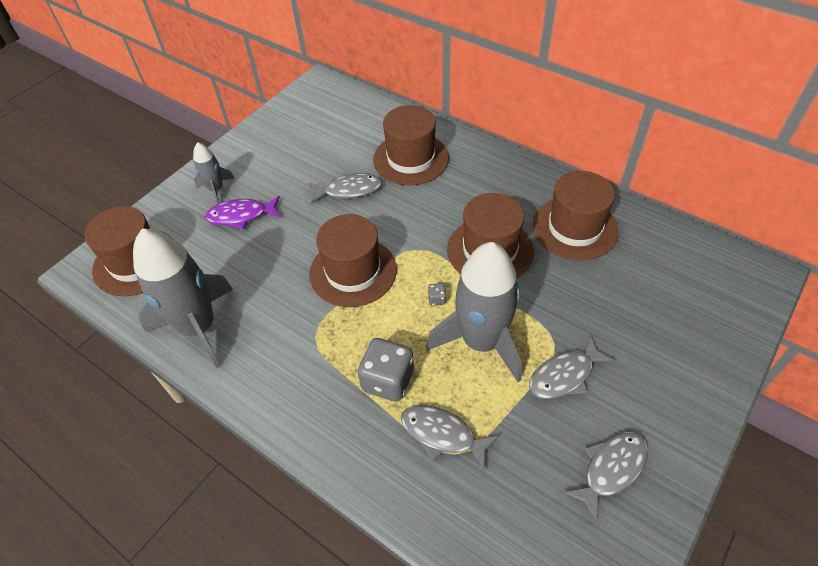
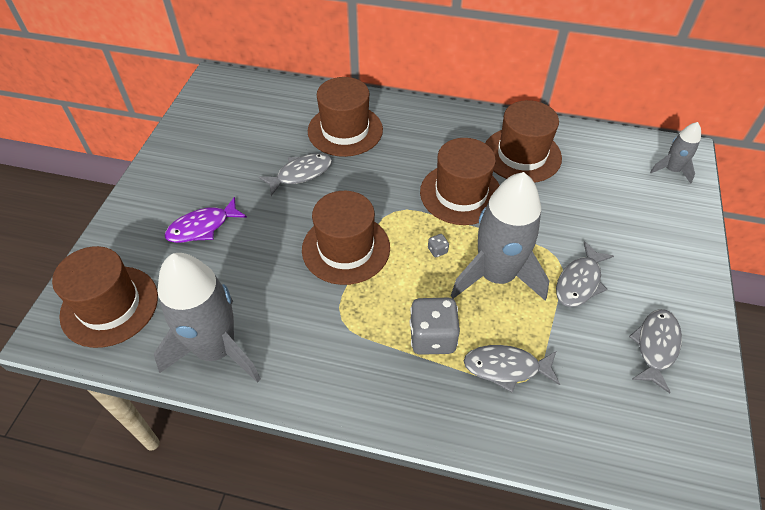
camera: 25 degrees left, 0 degrees up
(216, 189) = (160, 208): grey rocket -> grey rocket (671, 170)

